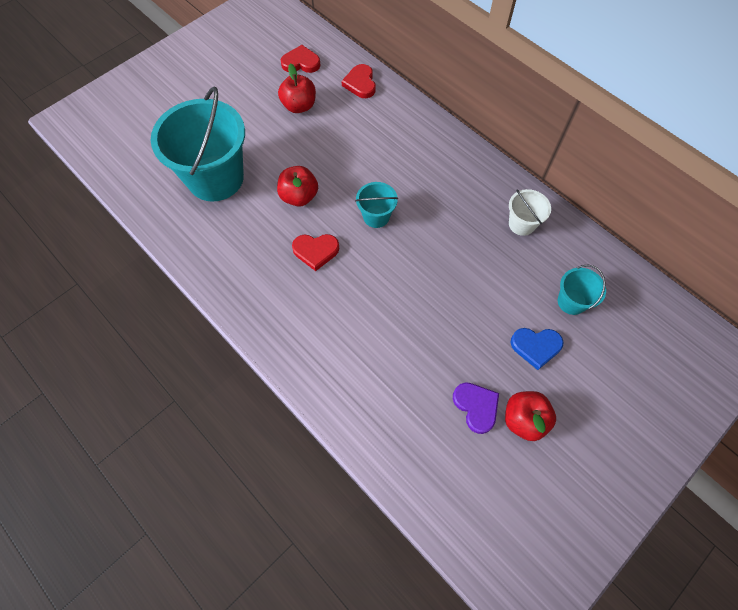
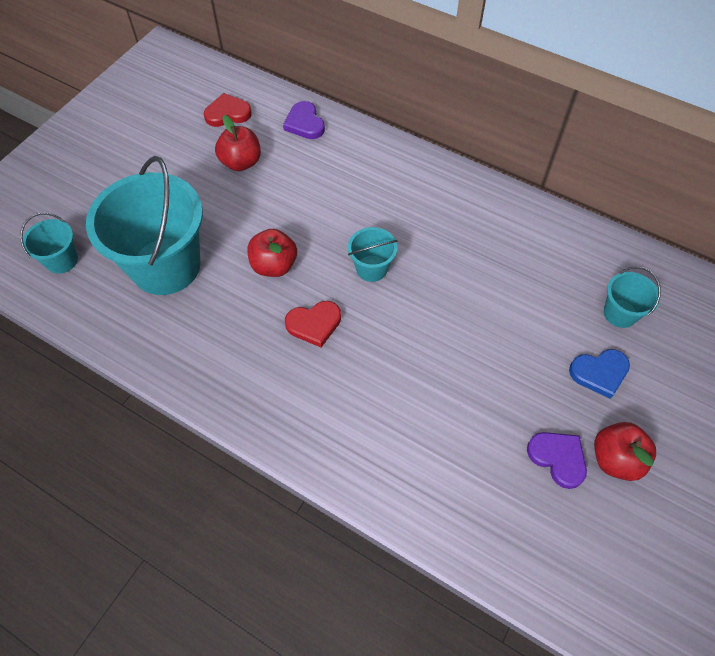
camera: 15 degrees left, 5 degrees down
(139, 156) = (61, 260): none -> turquoise bucket
(360, 83) = (304, 123): red heart -> purple heart
(521, 224) = (537, 240): white bucket -> none

